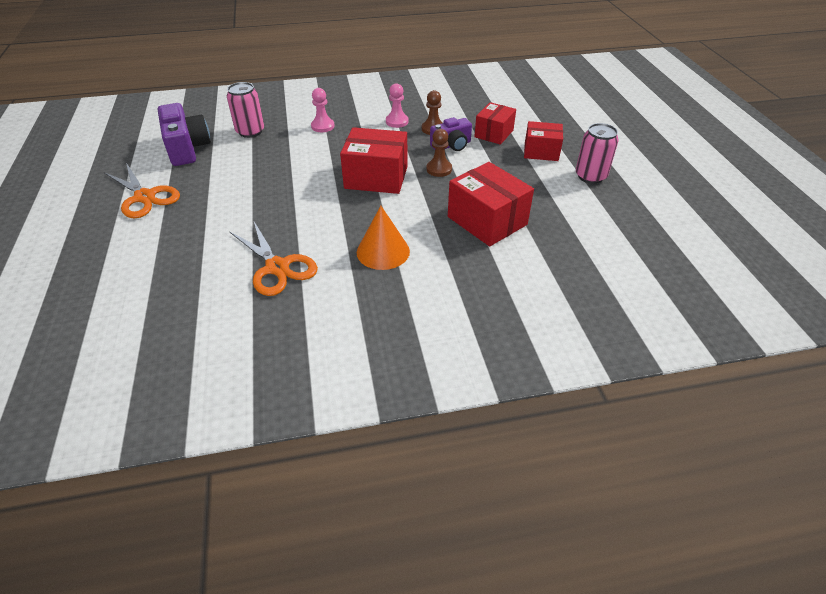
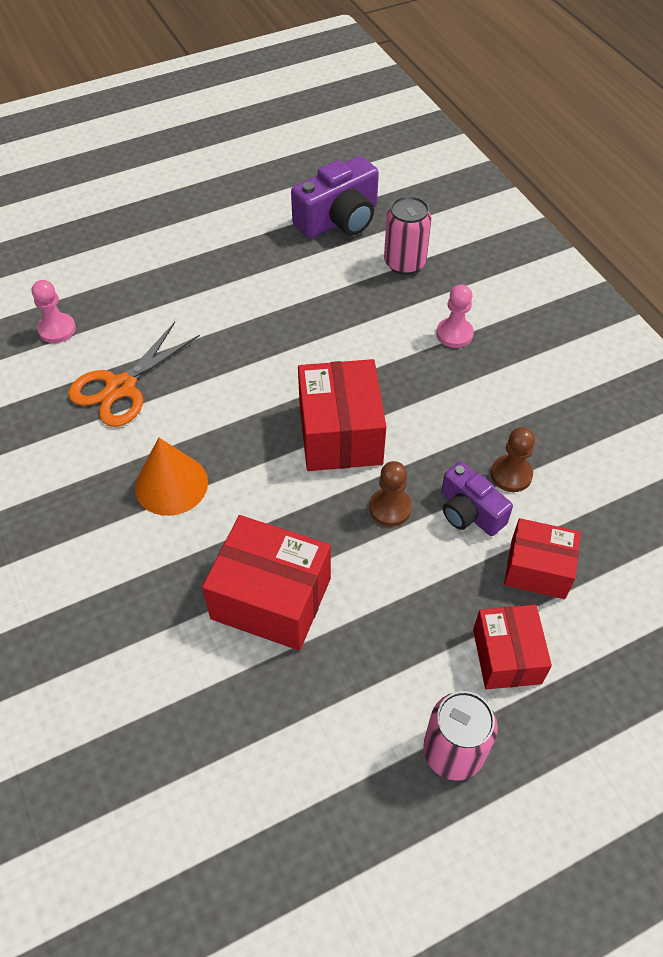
camera: 75 degrees right, 10 degrees up
(145, 197) = (224, 227): orange scissors -> none
(397, 121) = (512, 420): pink pawn -> pink pawn (57, 329)
(487, 220) = (271, 598): red box -> red box turned 75 degrees clockwise

